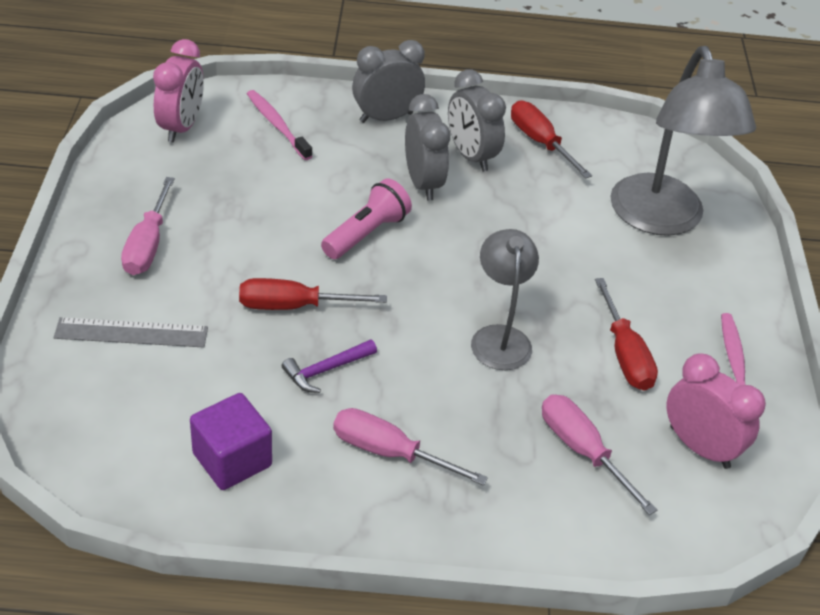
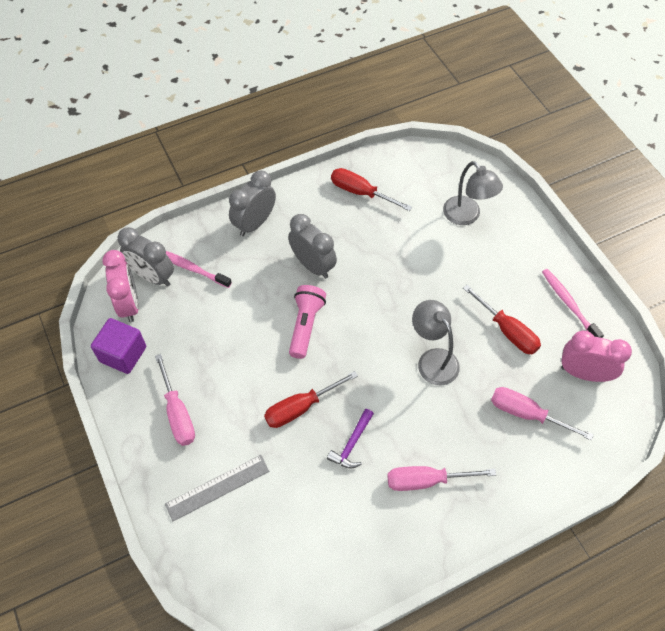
camera: 25 degrees left, 15 degrees up
(232, 460) = (343, 542): purple cube -> purple cube (123, 354)
(470, 156) = (327, 227): grey clock -> grey clock (152, 276)
(661, 220) = (467, 216): grey lamp -> grey lamp, size x0.58

